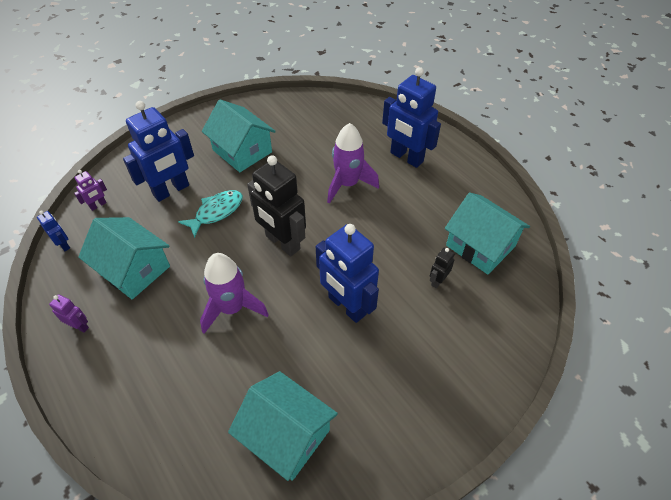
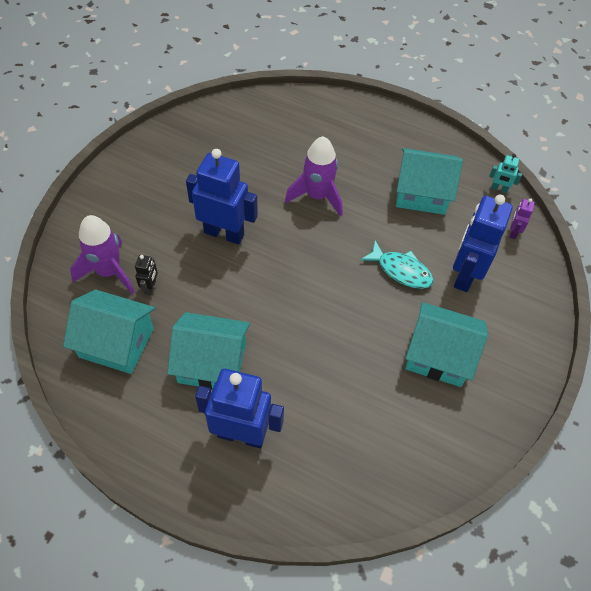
camera: 150 degrees right, 5 degrees up
(64, 245) = (499, 189): blue robot -> turquoise robot
(79, 326) = (418, 143): purple robot -> none
(216, 212) = (401, 270): turquoise fish -> turquoise fish turned 75 degrees counterclockwise
(282, 243) = (316, 266): black robot -> none
(286, 435) = (222, 139): turquoise house -> turquoise house (212, 363)
(347, 184) = (291, 361): purple rocket -> purple rocket (109, 272)

